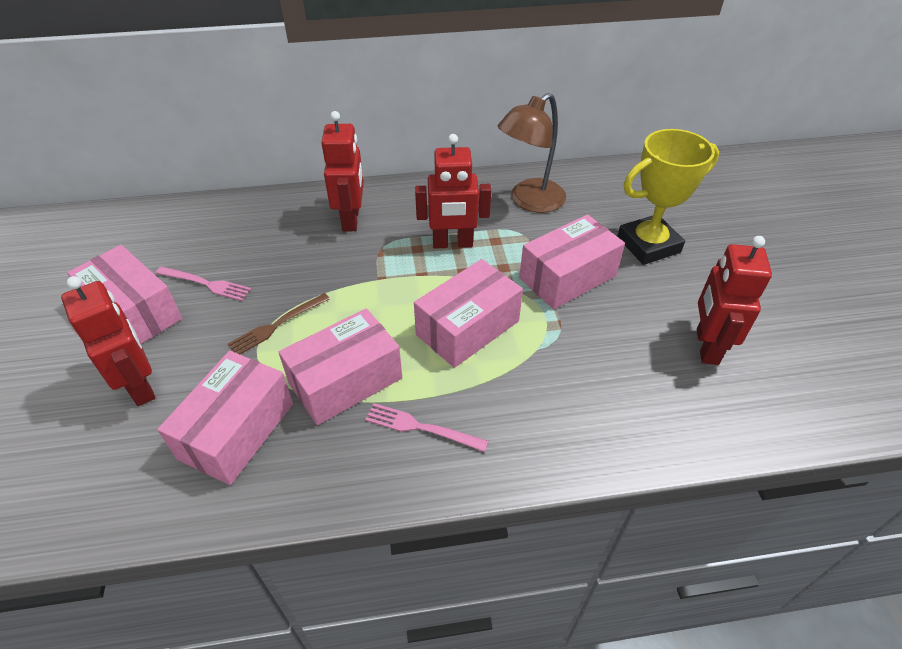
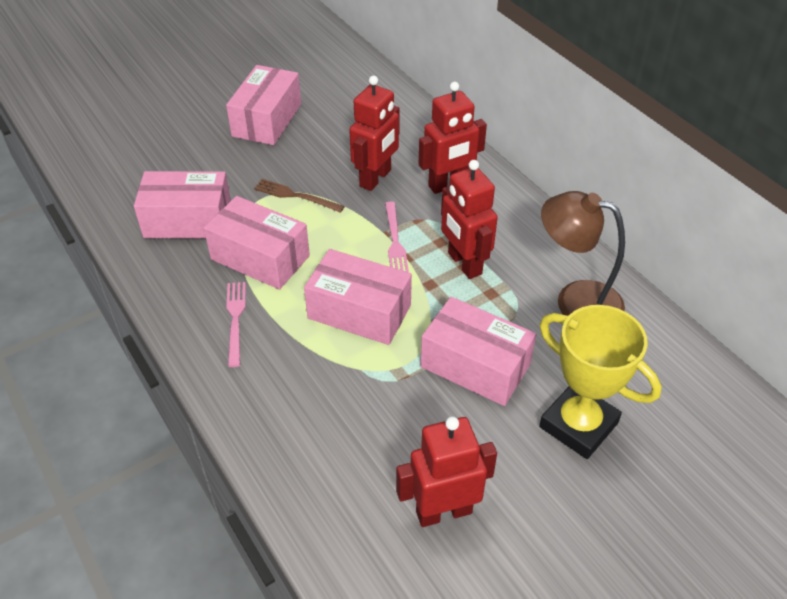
camera: 65 degrees right, 0 degrees up
(141, 386) = (204, 157): red robot -> red robot (376, 178)
(206, 284) = (315, 139): pink fork -> pink fork (395, 241)

